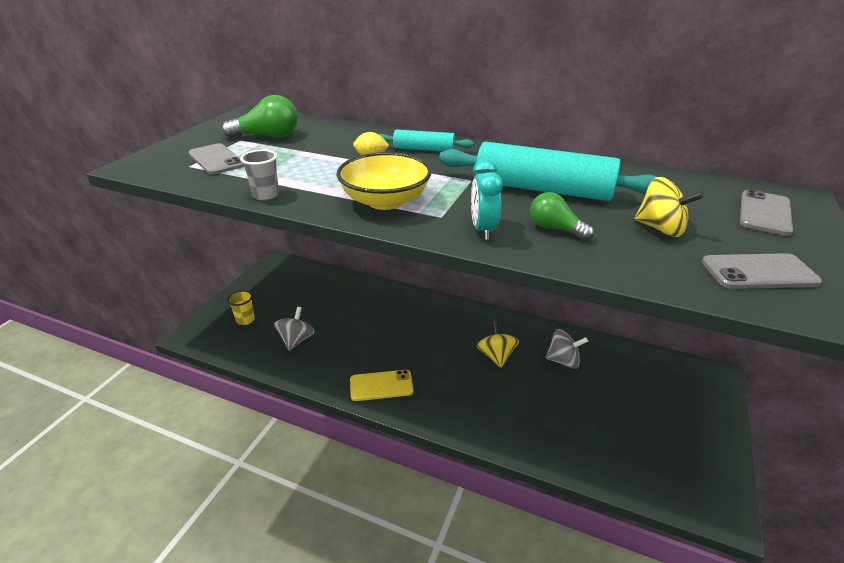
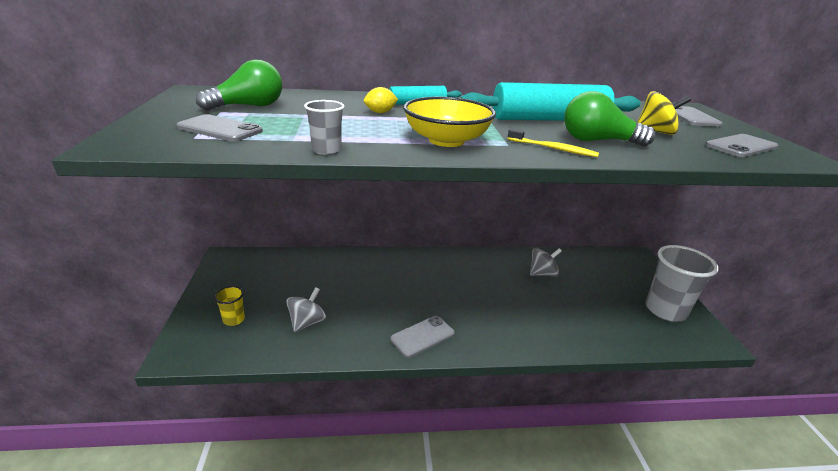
camera: 30 degrees left, 5 degrees down
(296, 340) = (307, 322): grey spinning top -> grey spinning top turned 45 degrees clockwise
(381, 385) = (422, 336): yellow phone -> grey phone
(483, 230) = (553, 148): turquoise clock -> yellow toothbrush
(496, 356) = (493, 284): yellow spinning top -> none
(555, 229) = (597, 141): green light bulb -> green light bulb, size x1.57
(686, 453) = (665, 310): none -> grey cup

